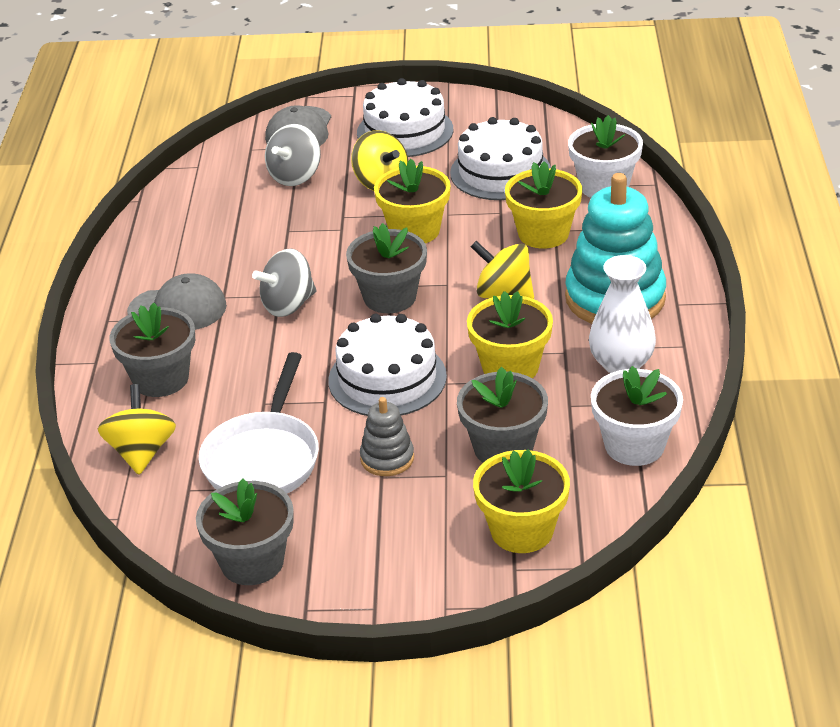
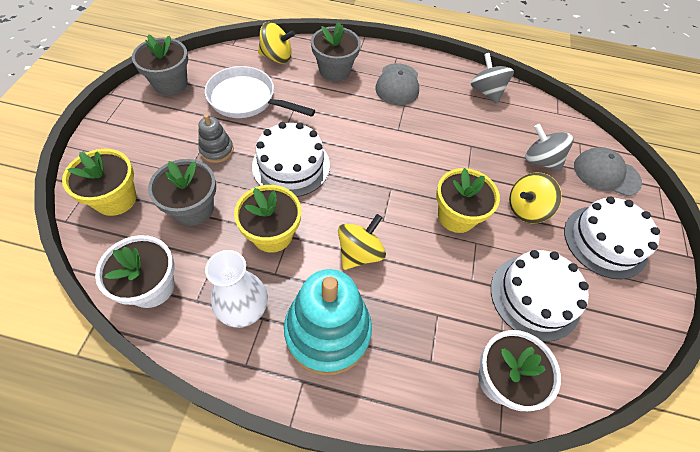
camera: 95 degrees right, 20 degrees up
(288, 305) = (385, 132): grey spinning top -> grey spinning top (486, 92)
(390, 297) = (377, 184): grey flower pot -> none
(543, 234) = (433, 304): yellow flower pot -> none

